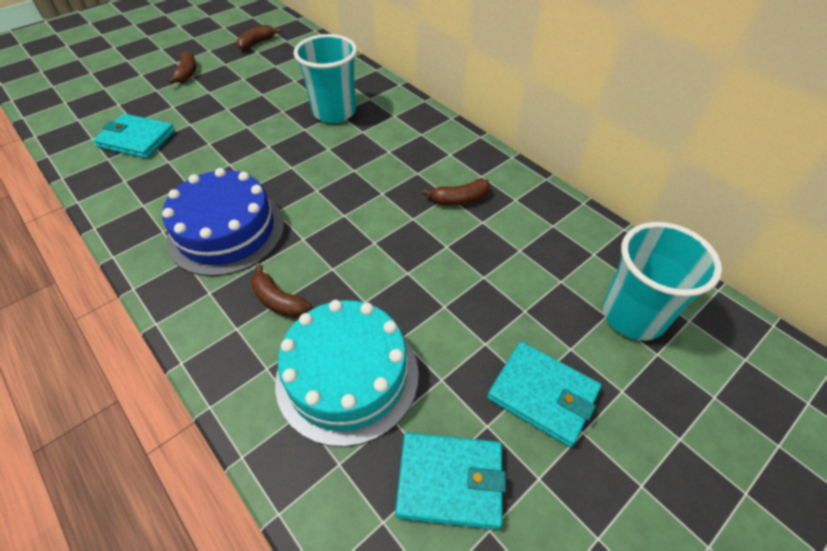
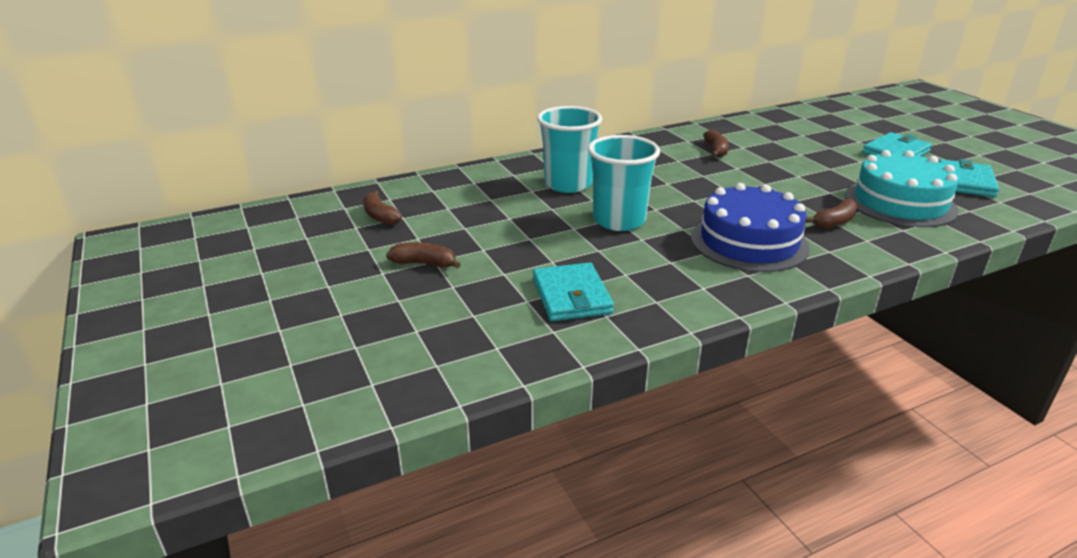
camera: 75 degrees left, 20 degrees down
(137, 139) = (571, 296): turquoise wallet -> turquoise wallet turned 45 degrees counterclockwise
(633, 315) = (829, 123): turquoise cup -> turquoise cup (619, 220)

